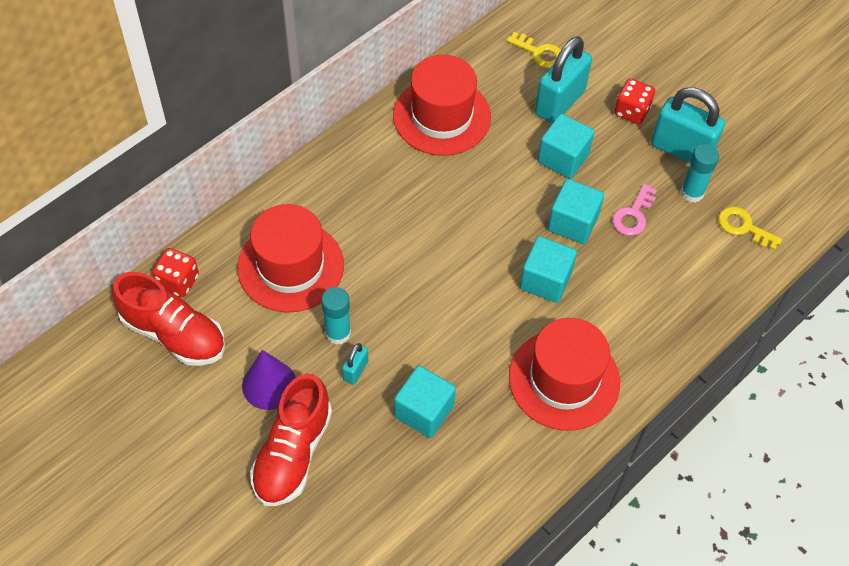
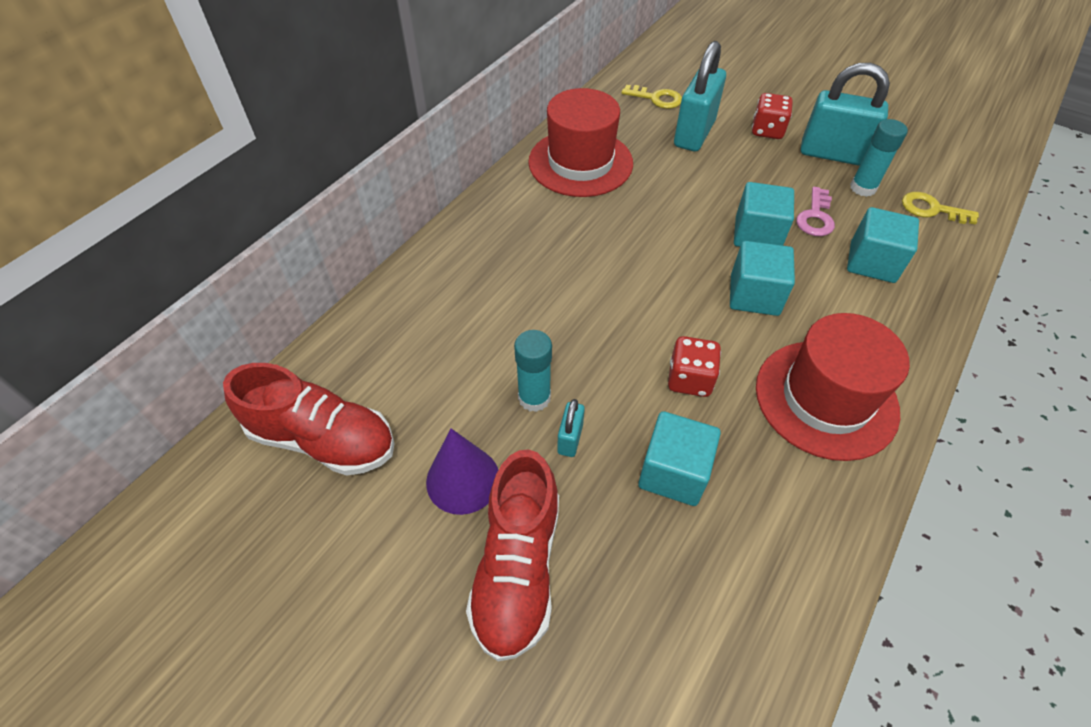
camera: 10 degrees left, 5 degrees down
(178, 281) = (319, 375): red dice -> red dice (689, 379)
(290, 266) = (456, 333): red hat -> none
(563, 158) = (719, 179): turquoise cube -> turquoise cube (872, 262)

